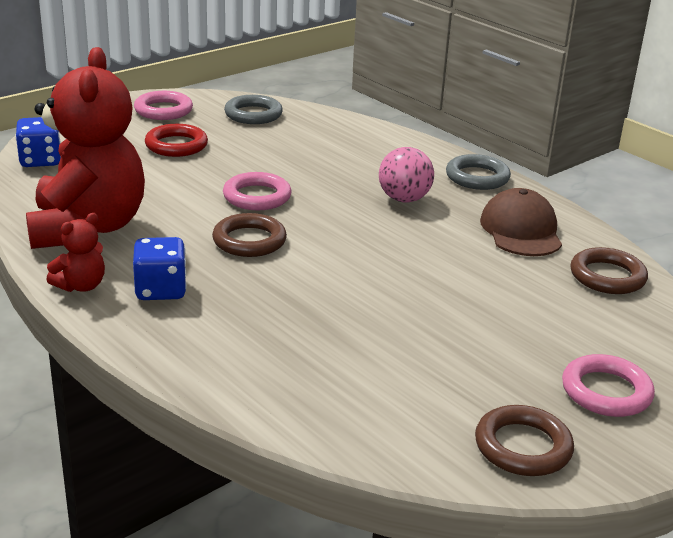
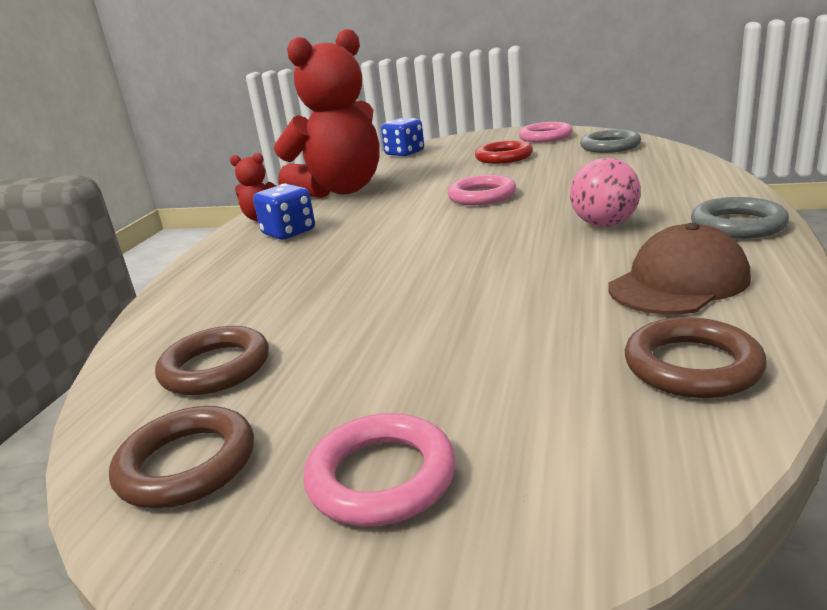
camera: 60 degrees right, 5 degrees down
(249, 241) = (407, 221): brown ring -> brown ring (215, 368)

